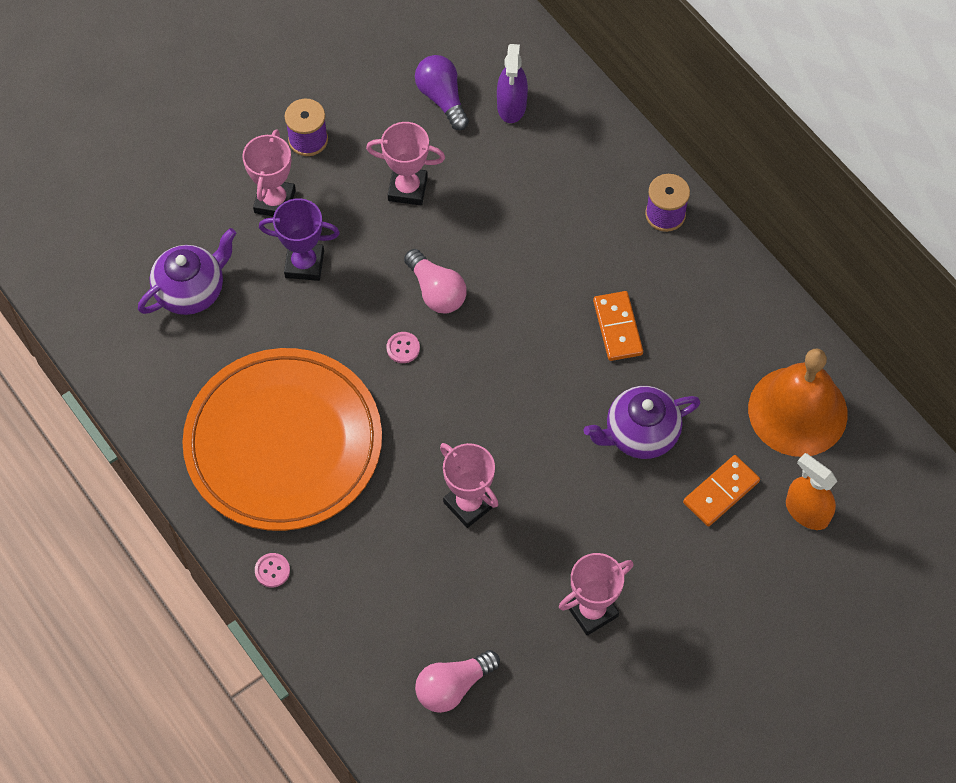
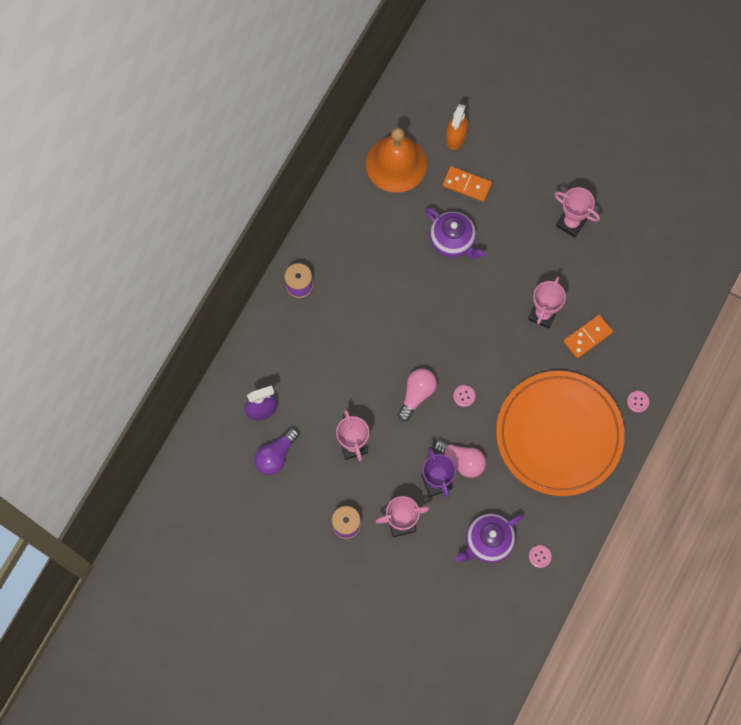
camera: 115 degrees left, 10 degrees up
(135, 343) = (540, 556): none -> pink button
(191, 290) = (488, 541): purple teapot -> purple teapot turned 60 degrees counterclockwise
(453, 686) = (650, 275): pink light bulb -> pink light bulb (461, 460)
(617, 327) = (390, 281): orange domino -> orange domino (587, 337)

